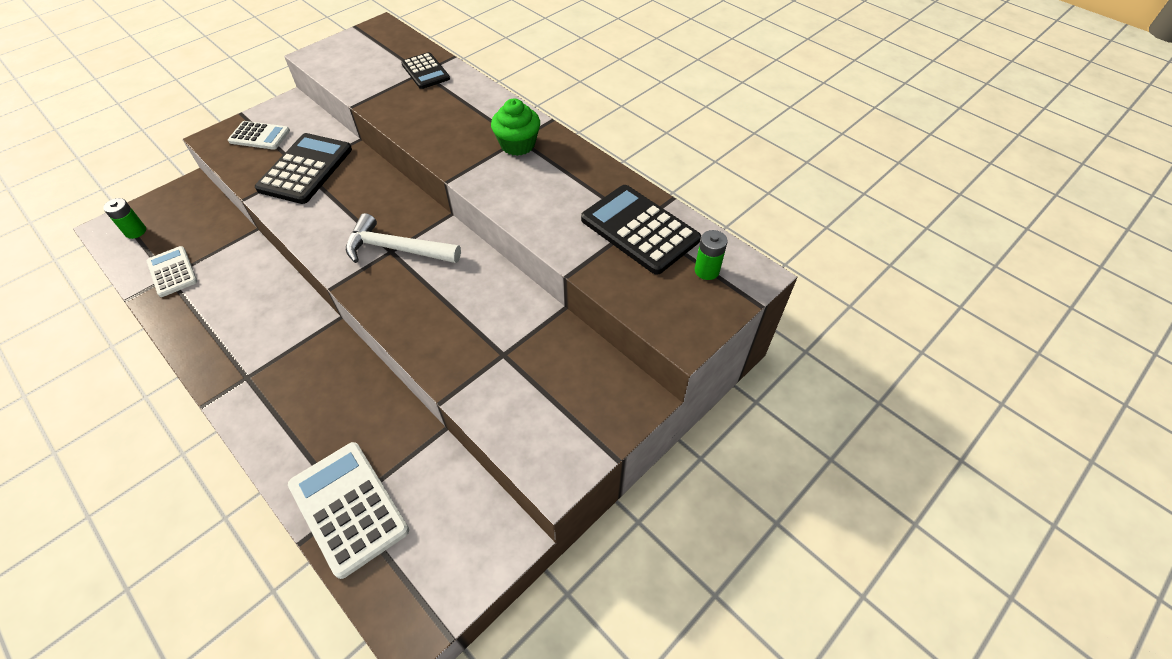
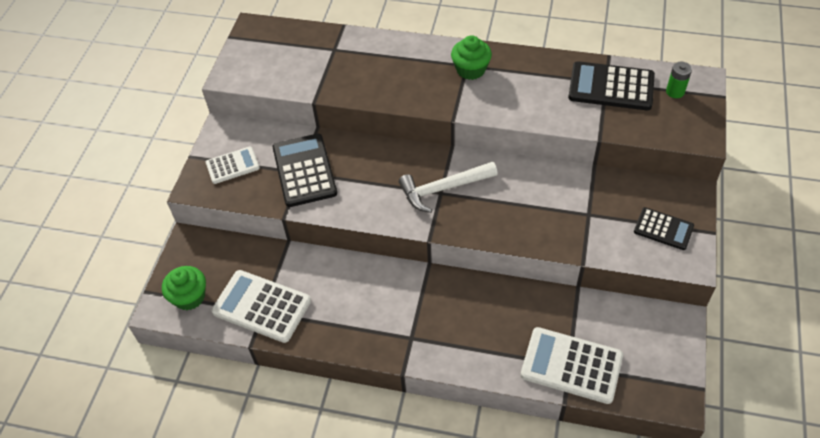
camera: 30 degrees left, 0 degrees up
(135, 231) = (189, 297): green battery -> green cupcake
(172, 272) = (261, 306): white calculator -> white calculator, size x1.66
(425, 71) = (337, 47): black calculator -> black calculator (663, 229)

